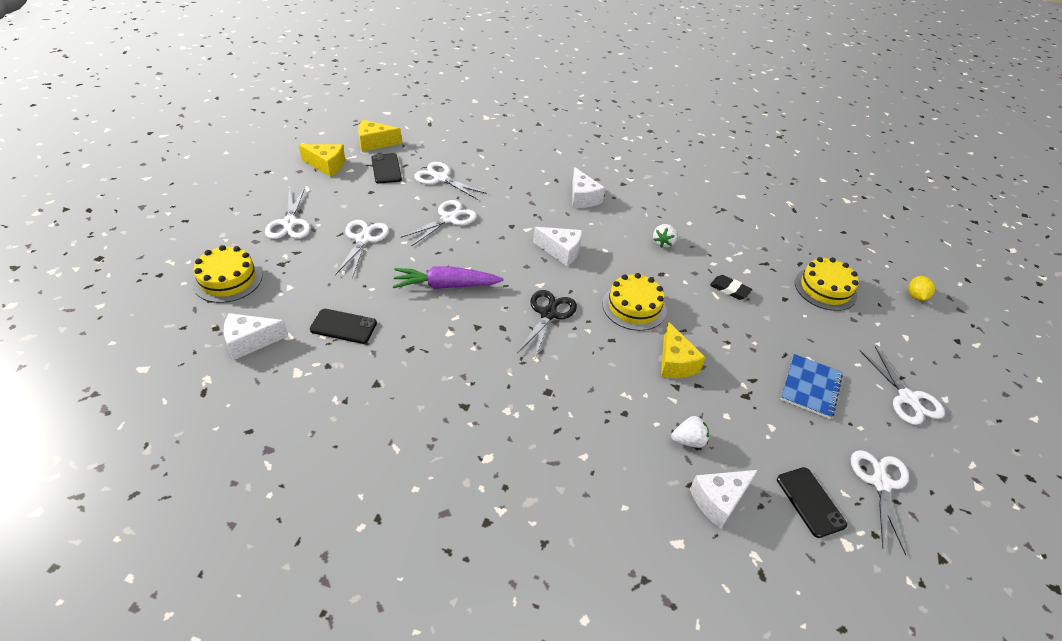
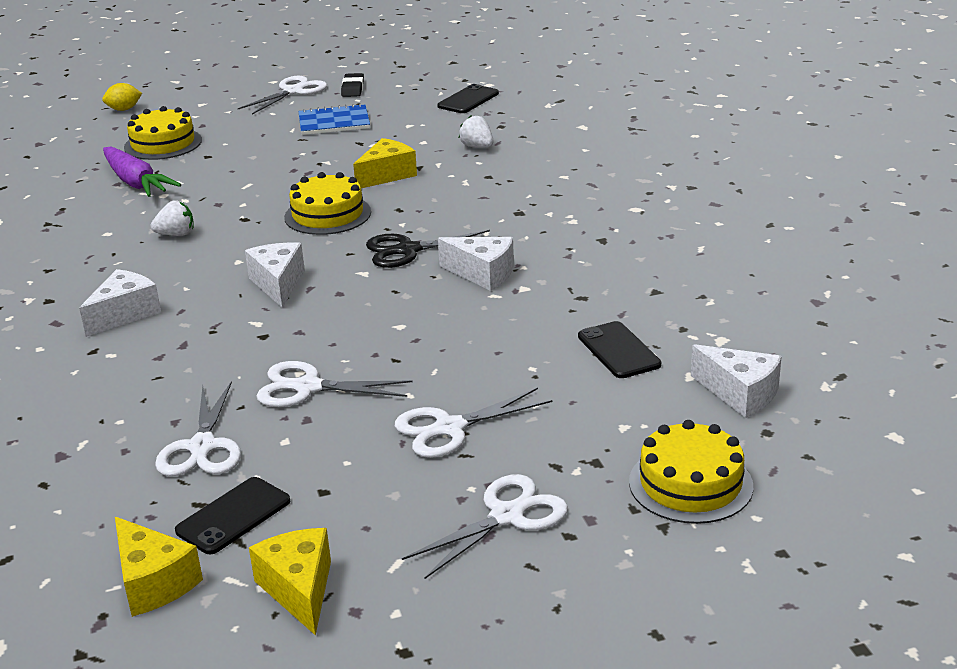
camera: 120 degrees left, 15 degrees down
(446, 285) = (451, 324): purple carrot -> purple carrot (136, 183)
(718, 500) = (520, 124): white cheese -> white cheese (483, 274)
(729, 289) = (227, 181): black eraser -> black eraser (353, 88)
(880, 483) = (410, 85): white scissors -> none

